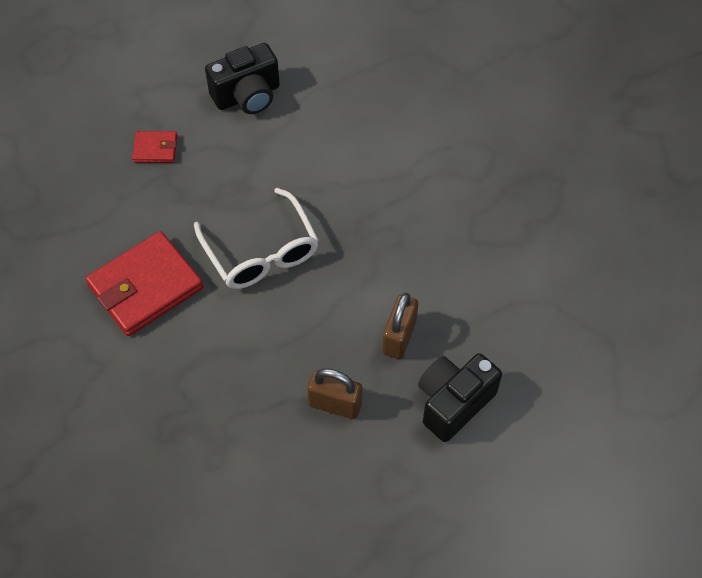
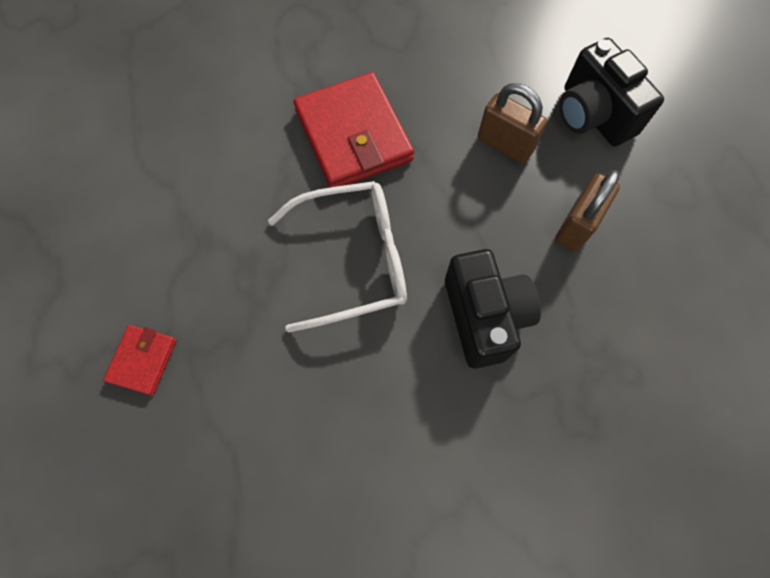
camera: 75 degrees left, 10 degrees up
(145, 287) = (363, 414): red wallet -> red wallet (353, 135)
(247, 96) = (108, 226): black camera -> black camera (484, 317)

